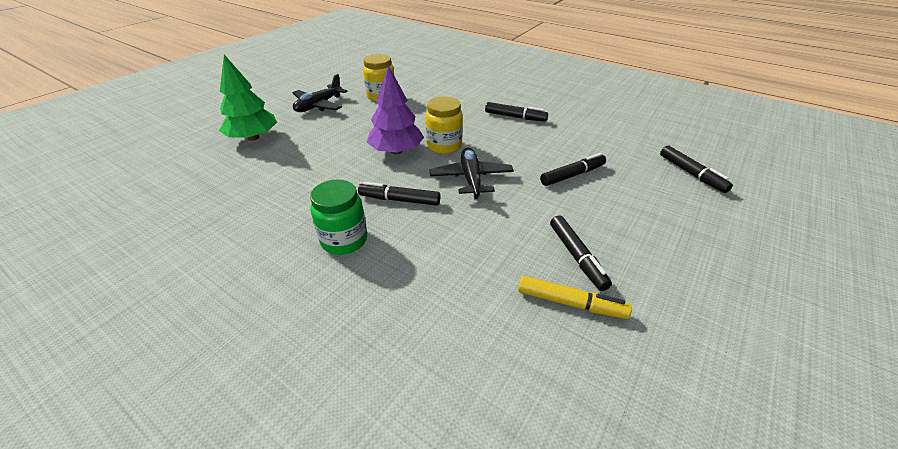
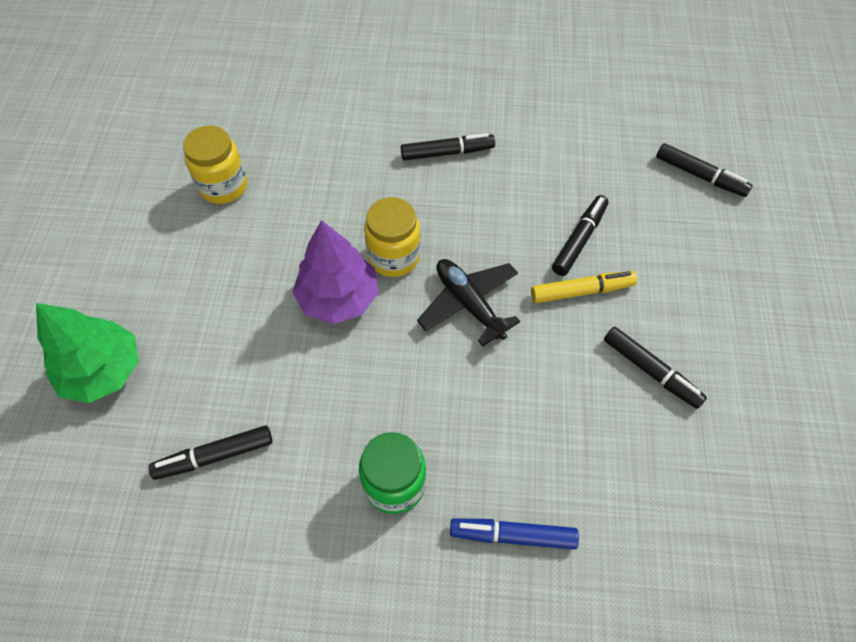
camera: 30 degrees left, 20 degrees up
(318, 105) = (141, 251): black plane -> none
(393, 301) = (512, 535): none -> blue marker
(399, 200) = (410, 385): black marker -> black marker (214, 456)
(570, 303) = (677, 437): yellow marker -> yellow marker (581, 291)

